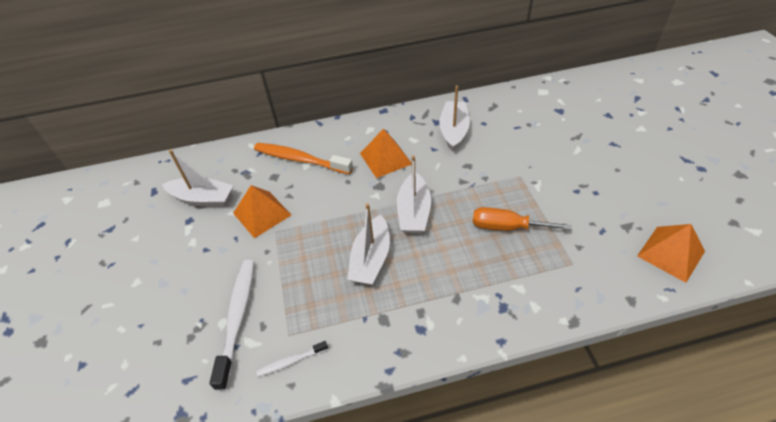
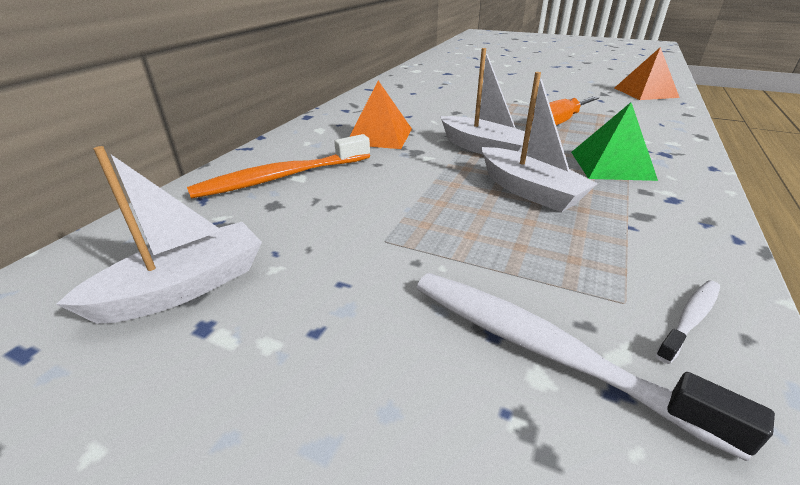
camera: 55 degrees left, 15 degrees down
(262, 214) = (330, 239): orange pyramid -> none
(291, 361) = (690, 319): white toothbrush -> white toothbrush turned 150 degrees counterclockwise
(448, 283) = (611, 165): none -> green pyramid
(453, 131) = (400, 103): white boat -> none

